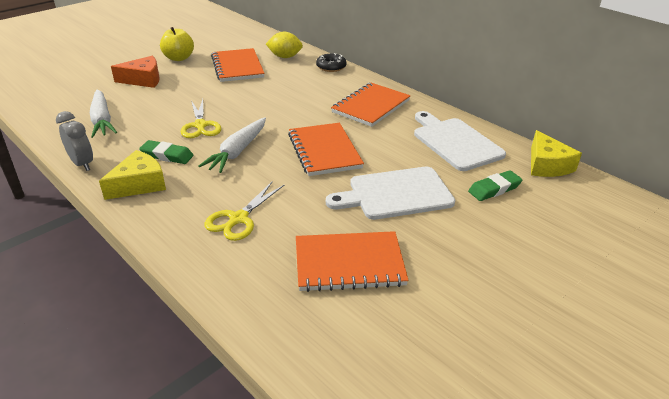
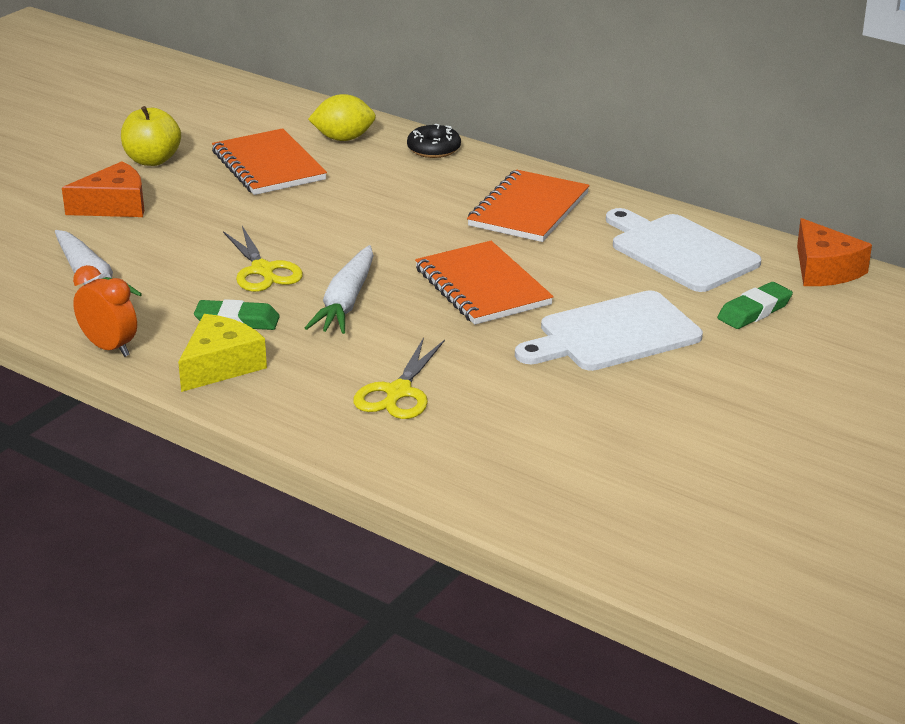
camera: 10 degrees left, 5 degrees down
(82, 164) = (109, 348): grey clock -> orange clock
(349, 263) = (579, 426): orange notebook -> none
(547, 165) = (824, 269): yellow cheese -> orange cheese

